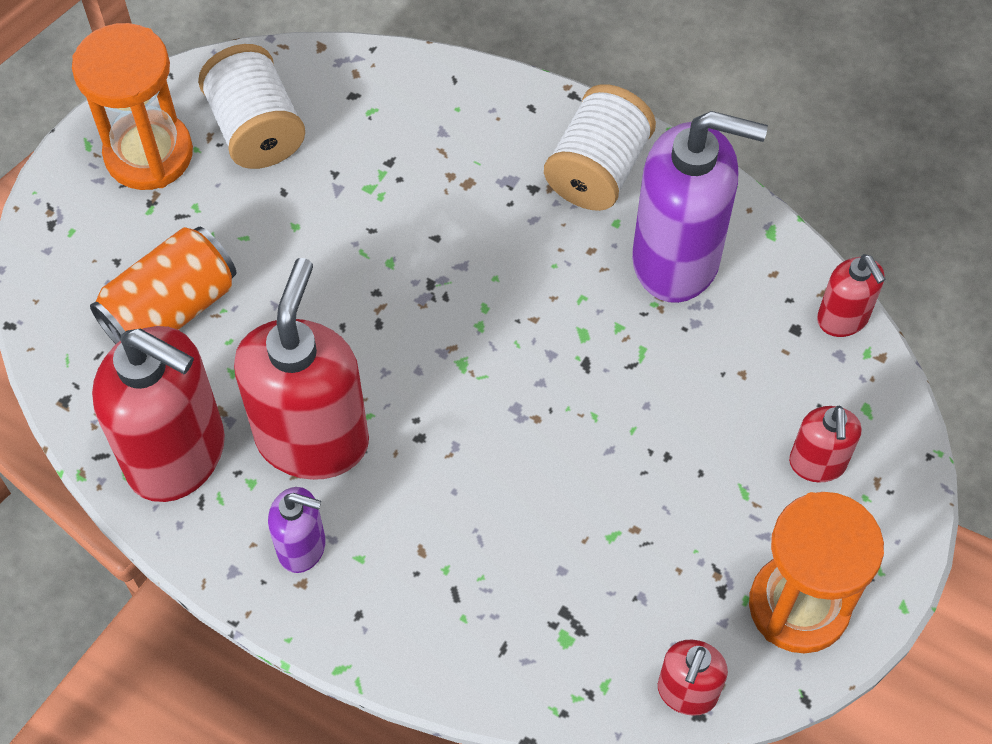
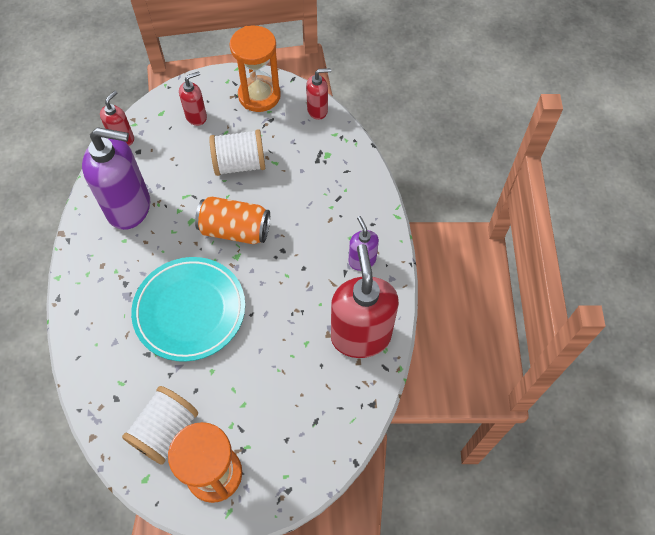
camera: 125 degrees left, 0 degrees up
(171, 309) = (294, 393): orange can -> orange can (235, 230)
(312, 439) = (313, 289): red soap dispenser -> none
(415, 248) = (190, 311): none -> turquoise plate
(597, 169) = (98, 263): white spool -> white spool (239, 164)
(677, 259) = (129, 208): purple soap dispenser -> purple soap dispenser turned 120 degrees clockwise

